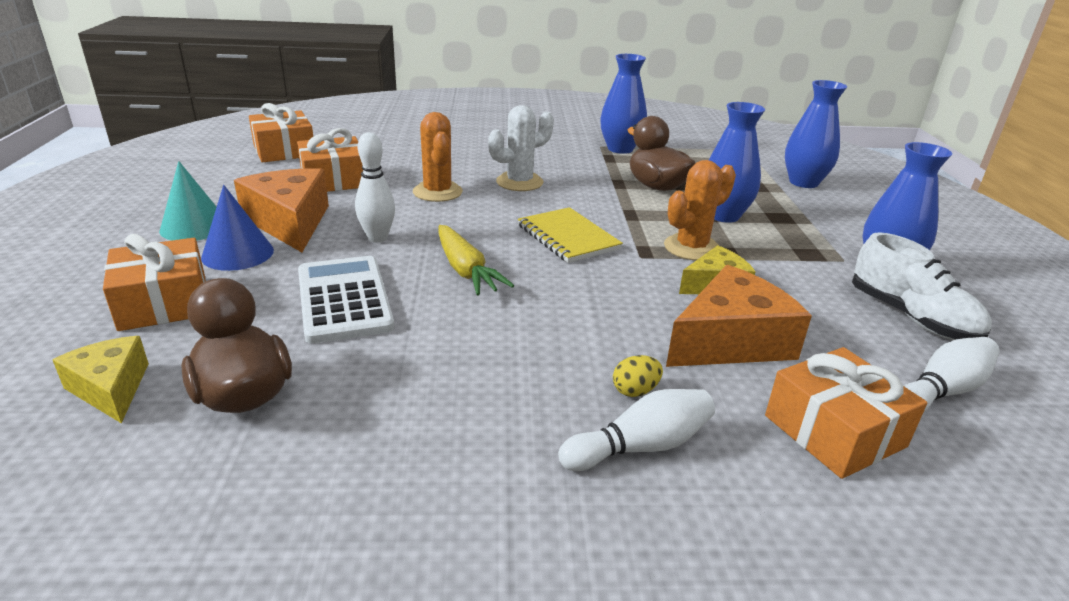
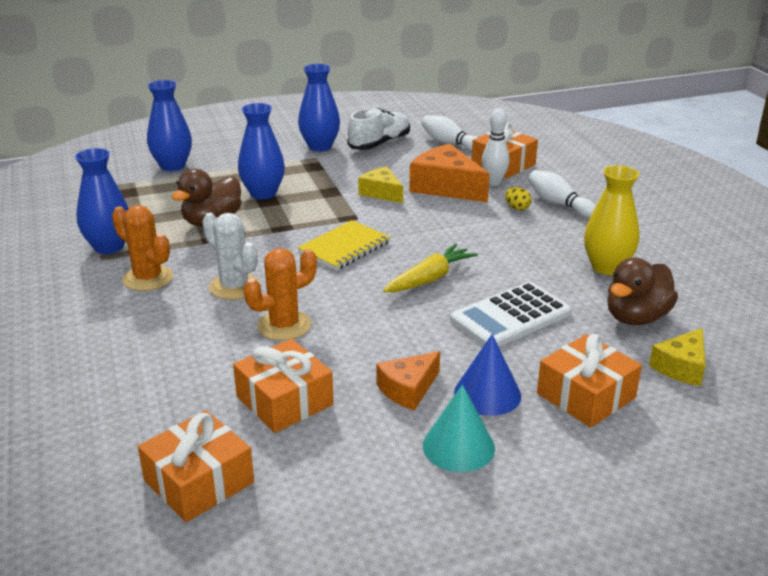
camera: 105 degrees left, 0 degrees up
(290, 222) = (408, 389): orange cheese -> orange cheese, size x0.60
(377, 238) = (405, 331): white bowling pin -> white bowling pin (493, 182)
(388, 420) = (607, 267): none -> yellow vase
(691, 248) = (330, 202): orange cactus -> orange cactus (148, 278)

